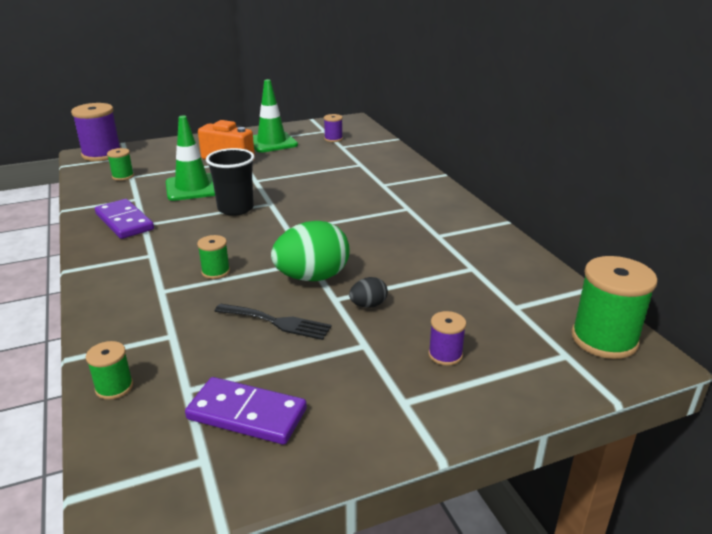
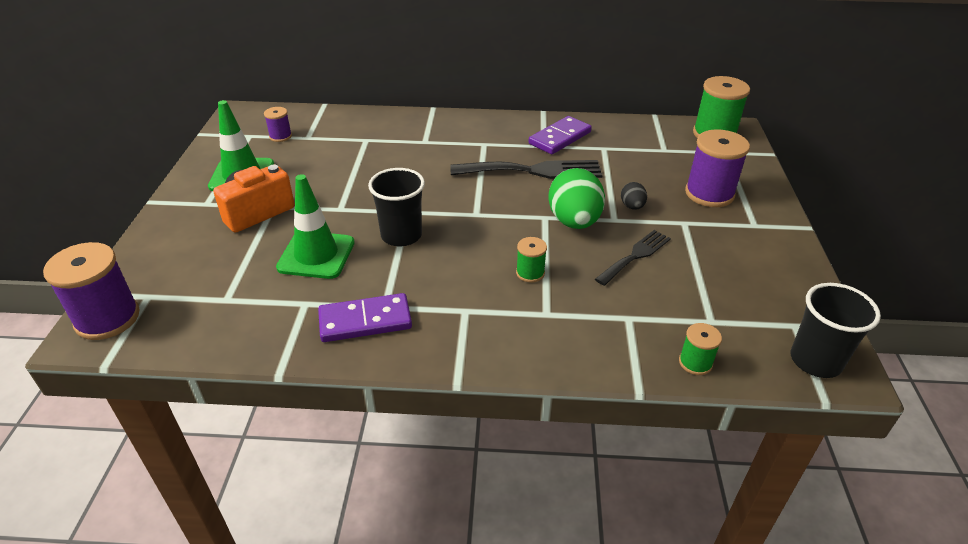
camera: 65 degrees left, 10 degrees up
(123, 176) = (218, 307): green spool -> none
(140, 484) = (815, 361): none -> black cup
(247, 414) = (750, 295): purple domino -> purple domino (559, 138)
(384, 240) = (533, 171): none -> black fork
(445, 354) = (709, 193): purple spool -> purple spool, size x1.94

